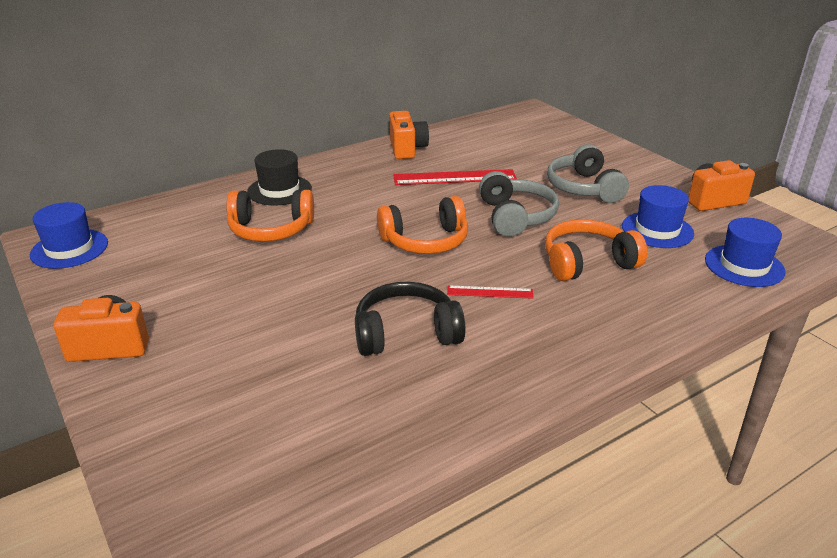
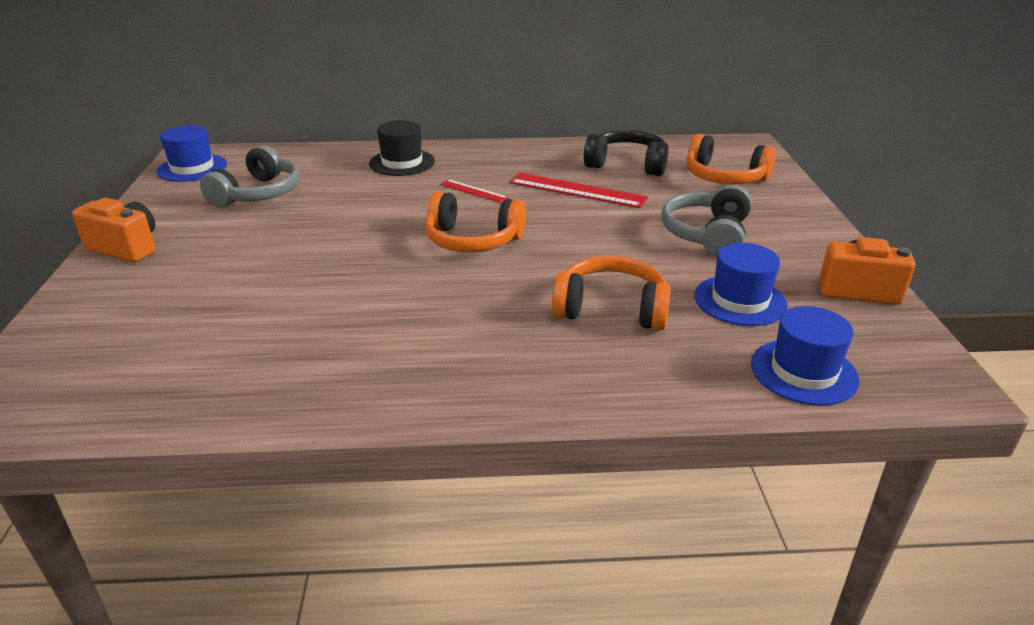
camera: 30 degrees right, 0 degrees up
(271, 229) = (353, 193): orange headphones -> orange headphones (724, 177)
(406, 333) = (349, 315): black headphones -> black headphones (627, 165)
(407, 149) = (564, 153): orange camera -> none
(490, 292) = (472, 305): red ruler -> red ruler (473, 191)
(515, 216) = (592, 242): grey headphones -> grey headphones (258, 194)

